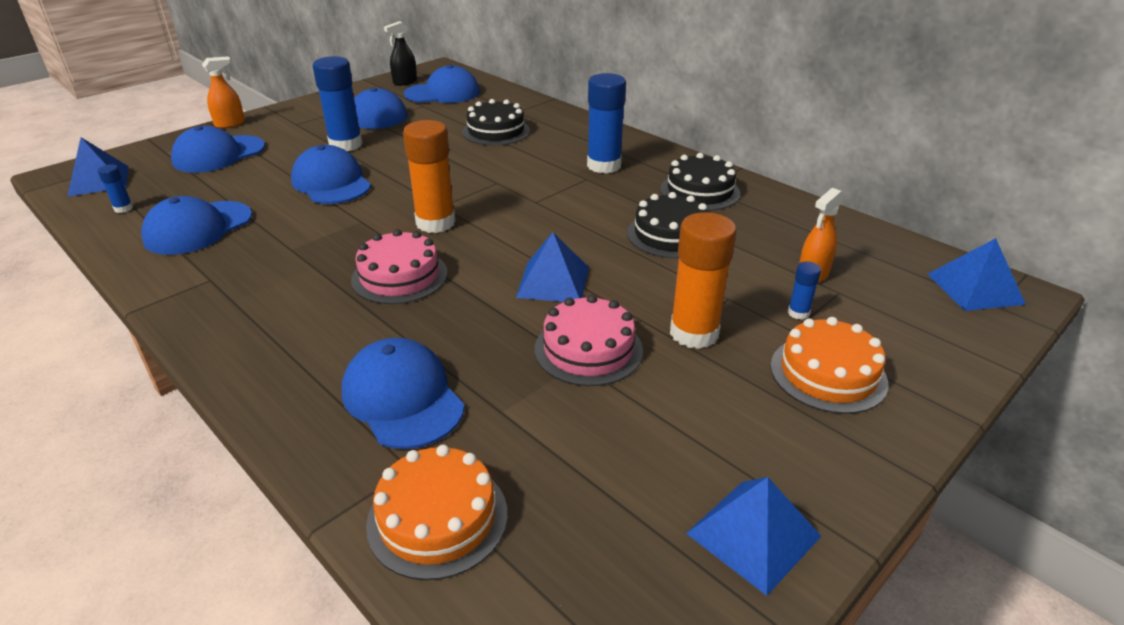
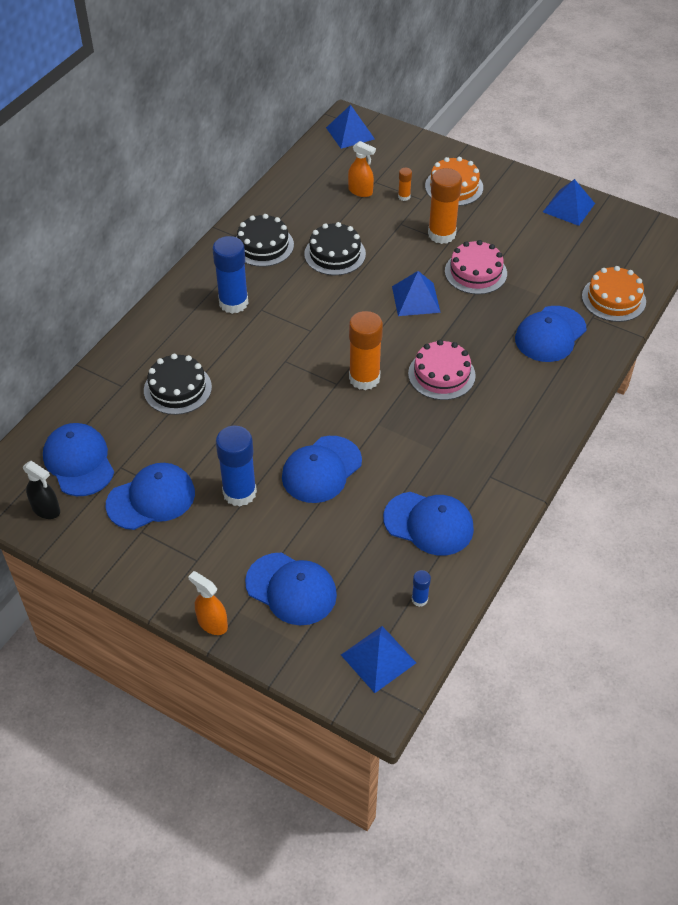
camera: 105 degrees left, 15 degrees up
(798, 313) = (404, 196): blue glue stick -> orange glue stick

